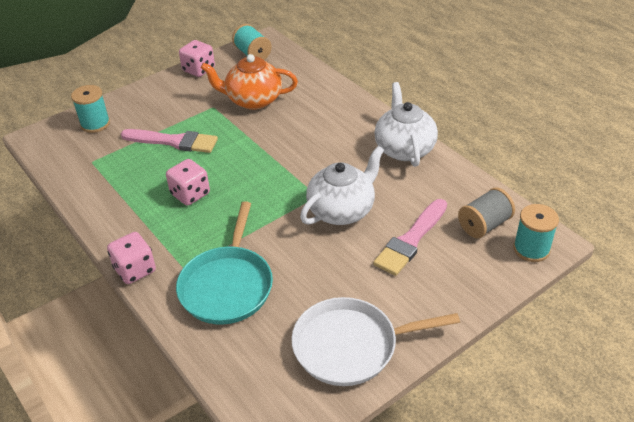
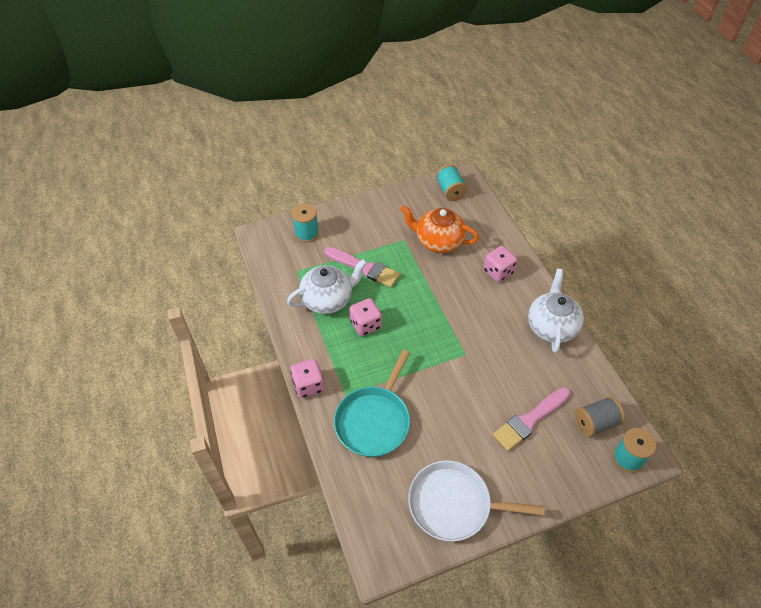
camera: 15 degrees right, 10 degrees up
(199, 70) = (401, 197): pink dice -> pink dice (498, 272)
(342, 210) = (482, 374): white teapot -> white teapot (328, 299)

